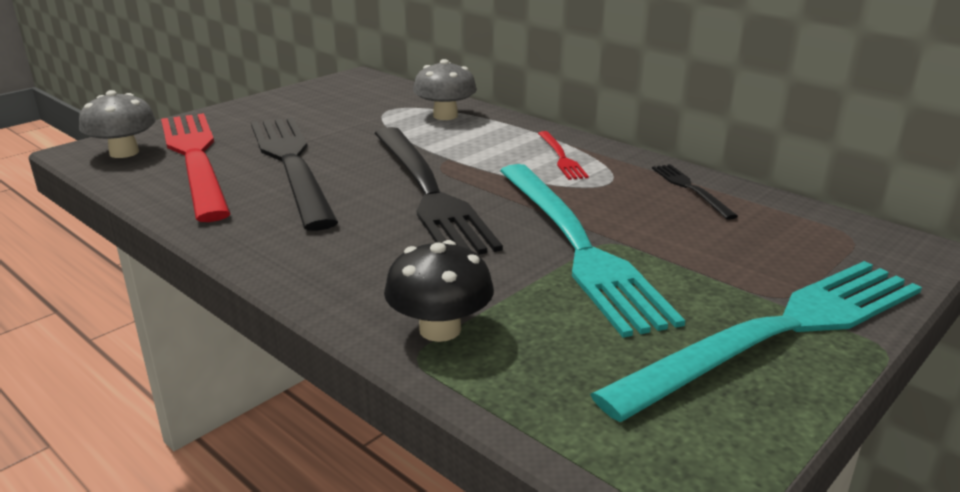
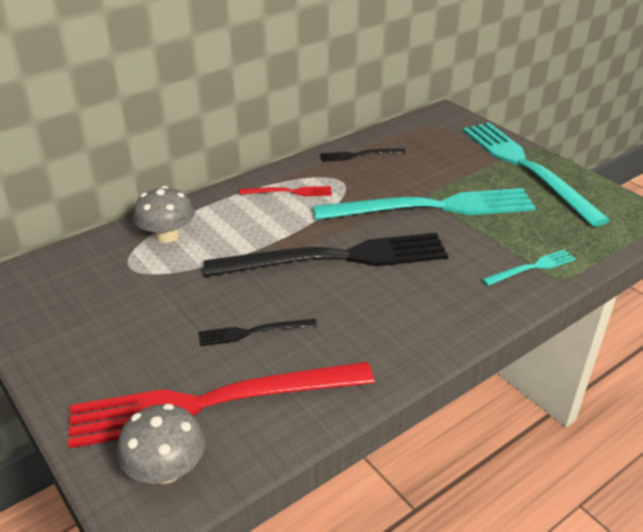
camera: 80 degrees left, 10 degrees up
(291, 164) = (253, 332): black fork -> black fork, size x0.43
(440, 329) = (532, 268): black mushroom -> turquoise fork

